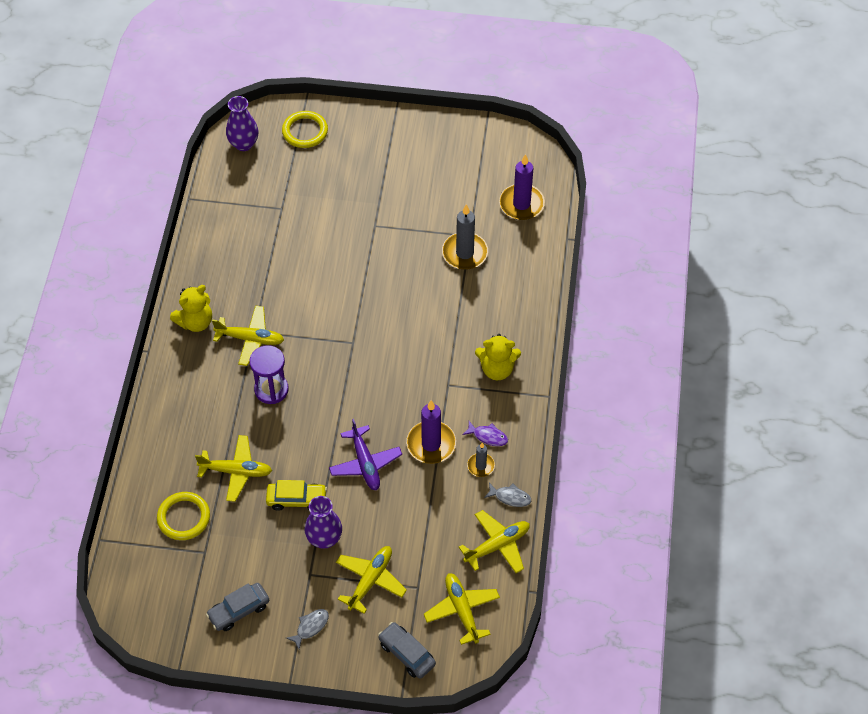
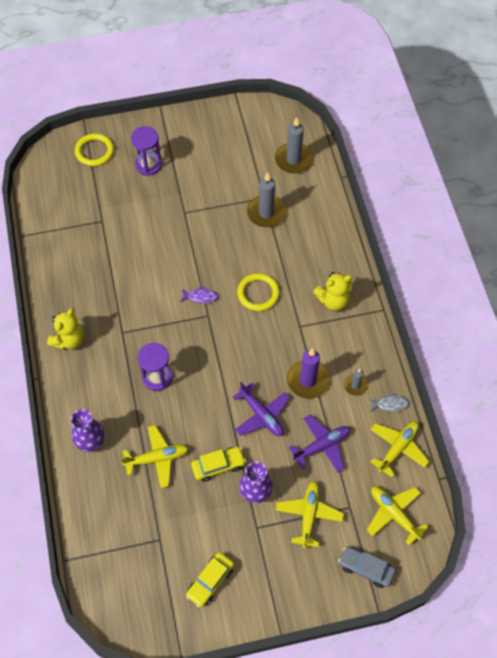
camera: 20 degrees left, 5 degrees up
(184, 517) = (129, 515): yellow ring -> yellow ring (258, 293)
(239, 610) = (210, 581): grey car -> yellow car
(244, 144) = (48, 176): purple vase -> purple vase (91, 441)
(250, 339) = (122, 339): yellow plane -> none
(310, 627) = (277, 574): grey fish -> none
(357, 163) = (148, 165): none -> purple hourglass
(416, 516) = (322, 446): none -> purple plane
(488, 436) = (350, 359): purple fish -> purple fish (201, 296)
(521, 204) = (293, 160): purple candle -> grey candle

